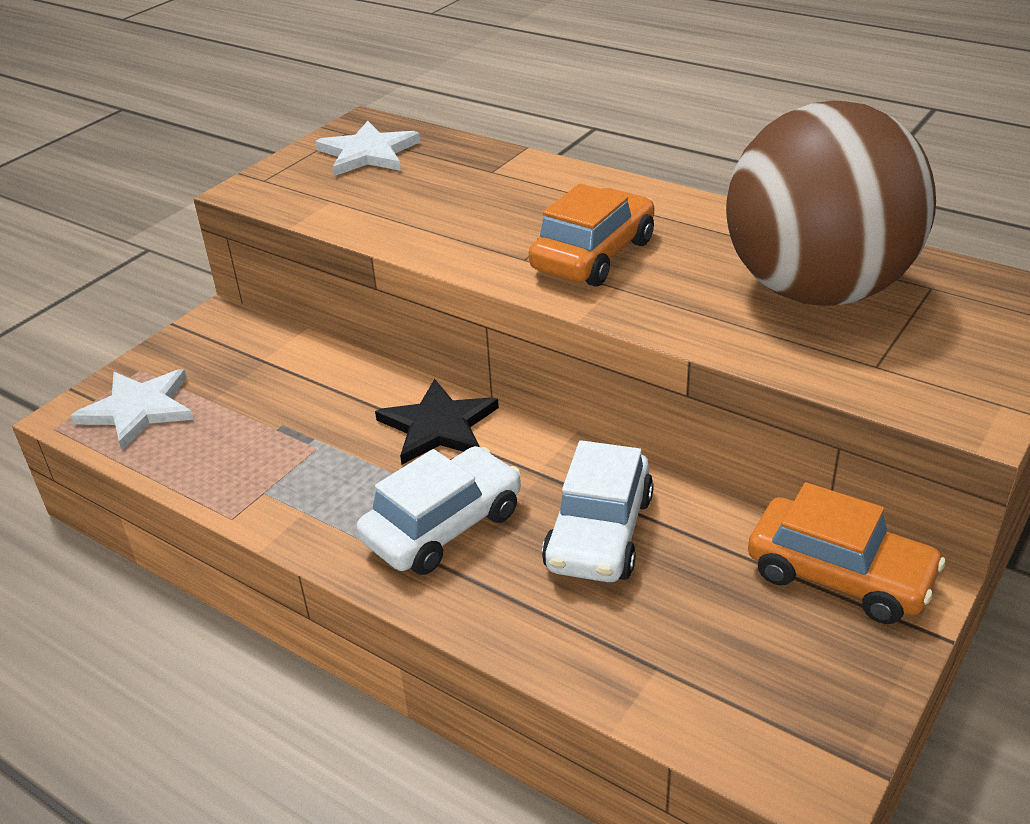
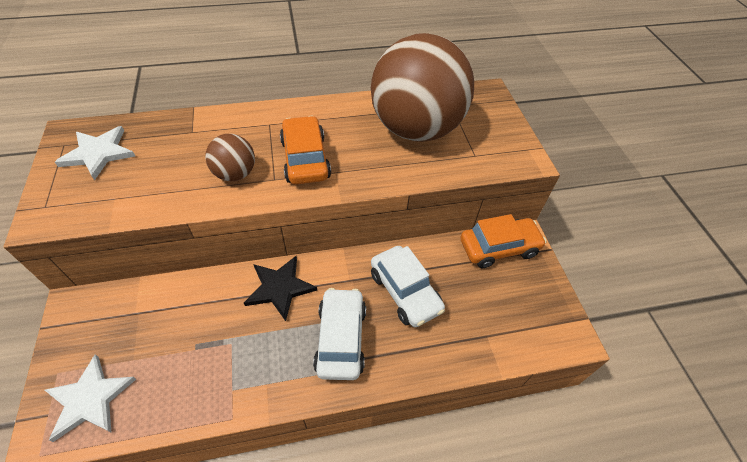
camera: 50 degrees left, 15 degrees up
(485, 233) = (235, 174): none -> brown ball

